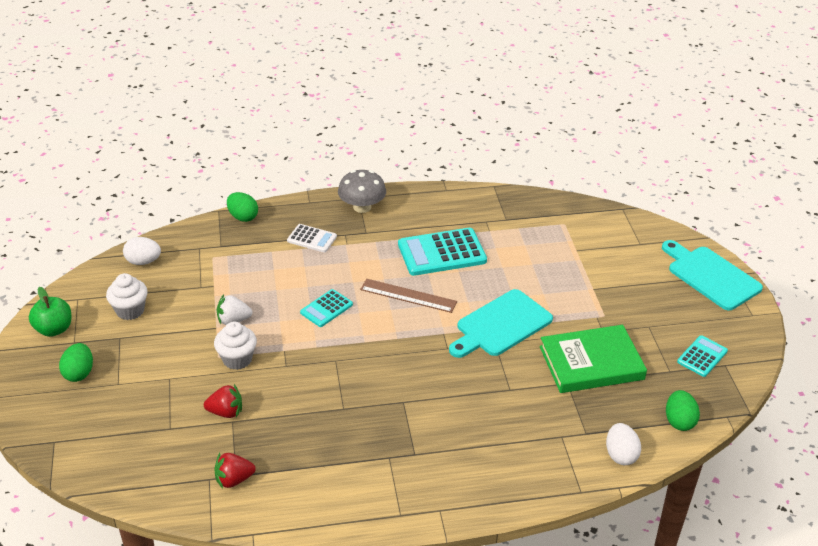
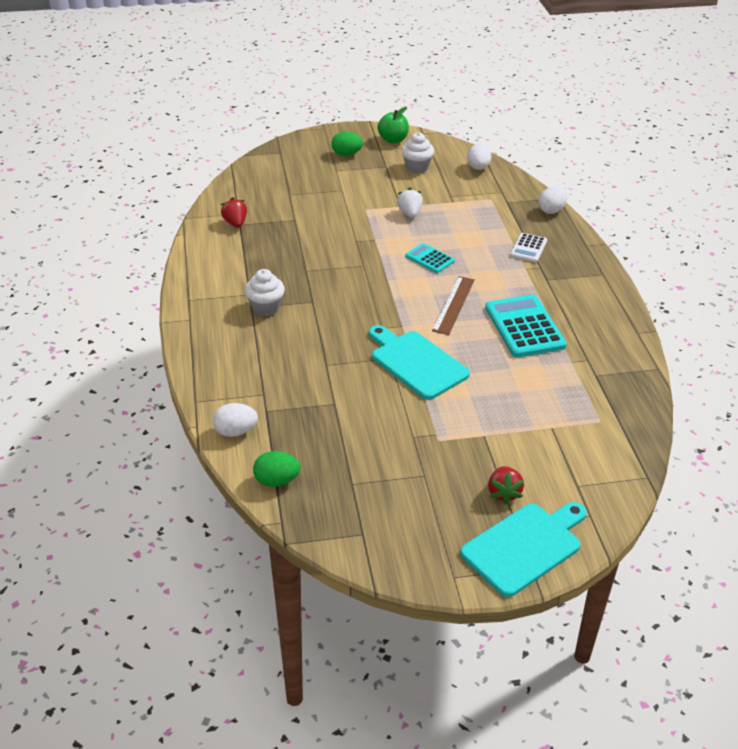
camera: 90 degrees right, 0 degrees up
(226, 412) = (304, 216): red strawberry -> red strawberry (503, 493)
(237, 359) = (363, 218): white cupcake -> white cupcake (266, 308)
(243, 217) = (551, 210): green egg -> white egg
(362, 207) = (588, 276): grey mushroom -> none
(591, 363) = (363, 423): green book -> none
(702, 356) = (375, 515): turquoise calculator -> none

